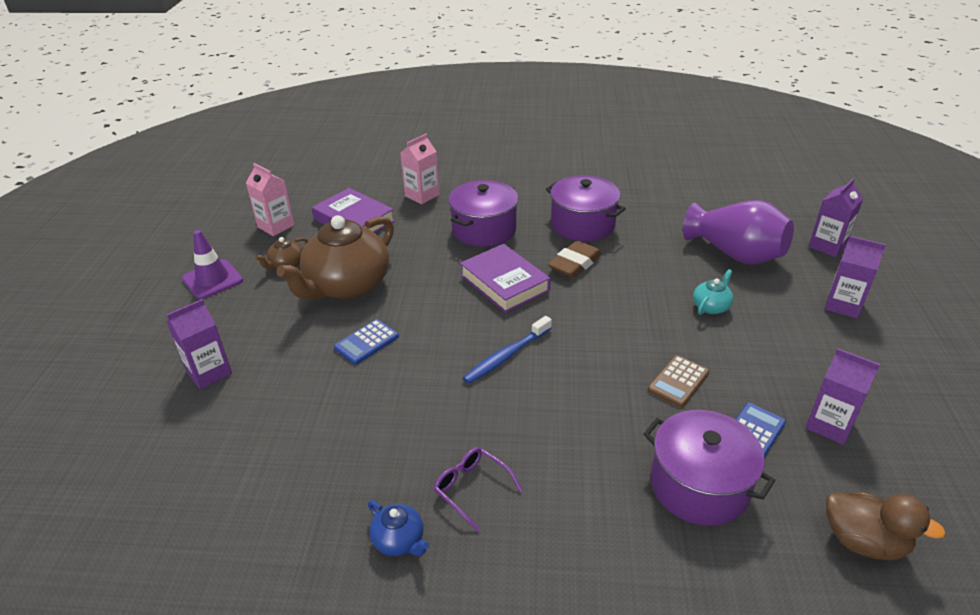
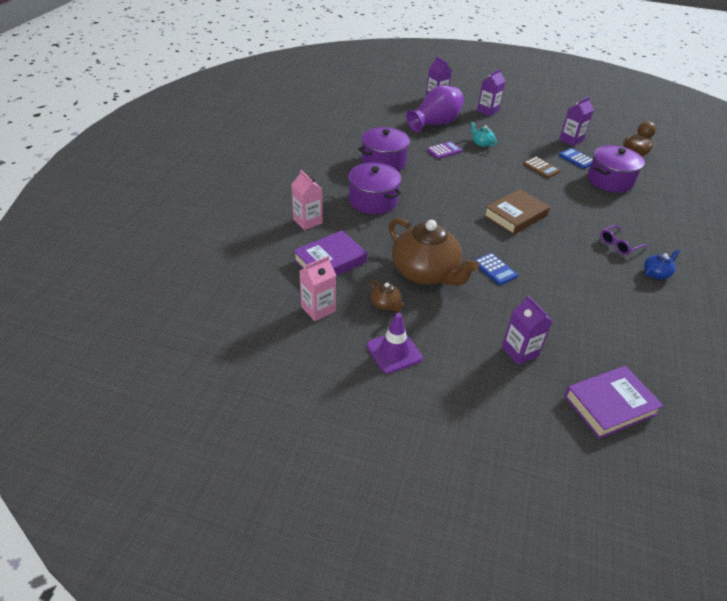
camera: 80 degrees left, 5 degrees up
(504, 283) = (441, 203): purple book -> purple book (609, 405)
(506, 356) = (515, 216): blue toothbrush -> brown book
(575, 263) = (428, 174): brown eraser -> none
(654, 271) = (444, 151): none -> purple calculator

